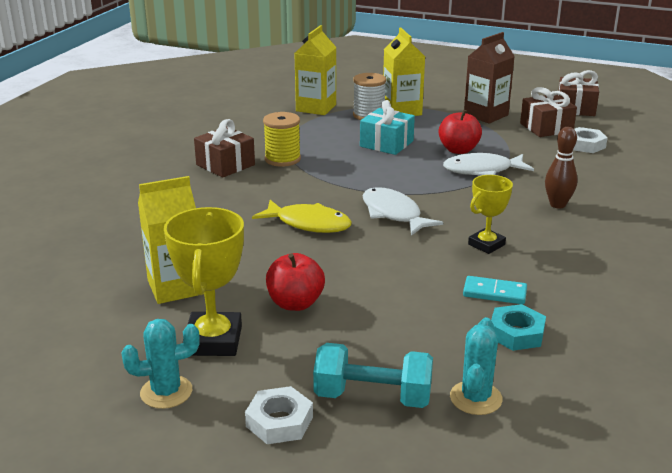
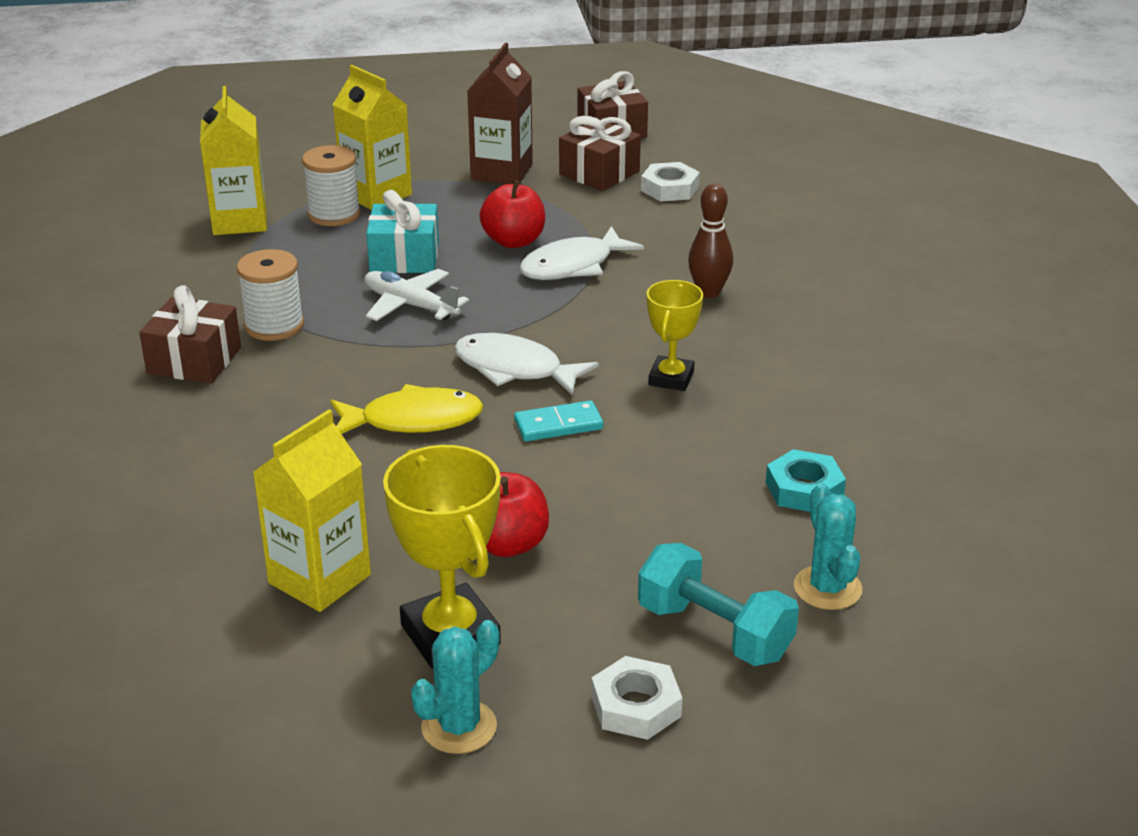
camera: 30 degrees left, 5 degrees up
(282, 159) = (274, 326): yellow spool -> white spool
(366, 167) = (410, 305): none -> white plane
(373, 397) = (714, 632): turquoise dumbbell -> turquoise dumbbell turned 60 degrees clockwise
(494, 293) = (736, 444): turquoise domino -> turquoise domino (558, 425)

